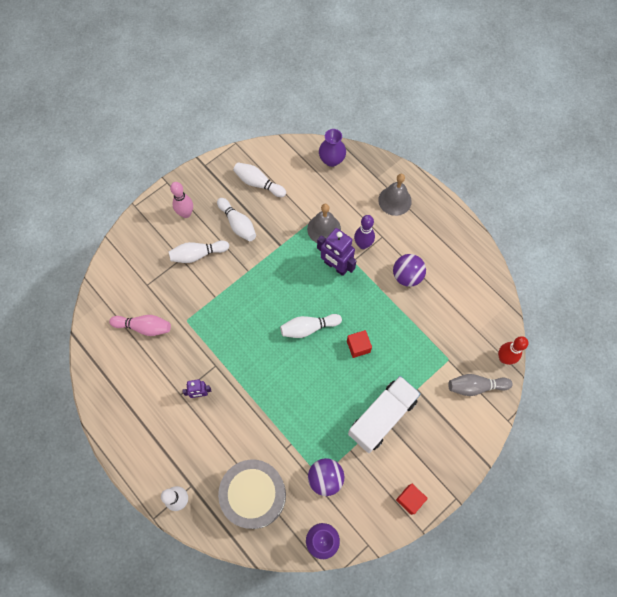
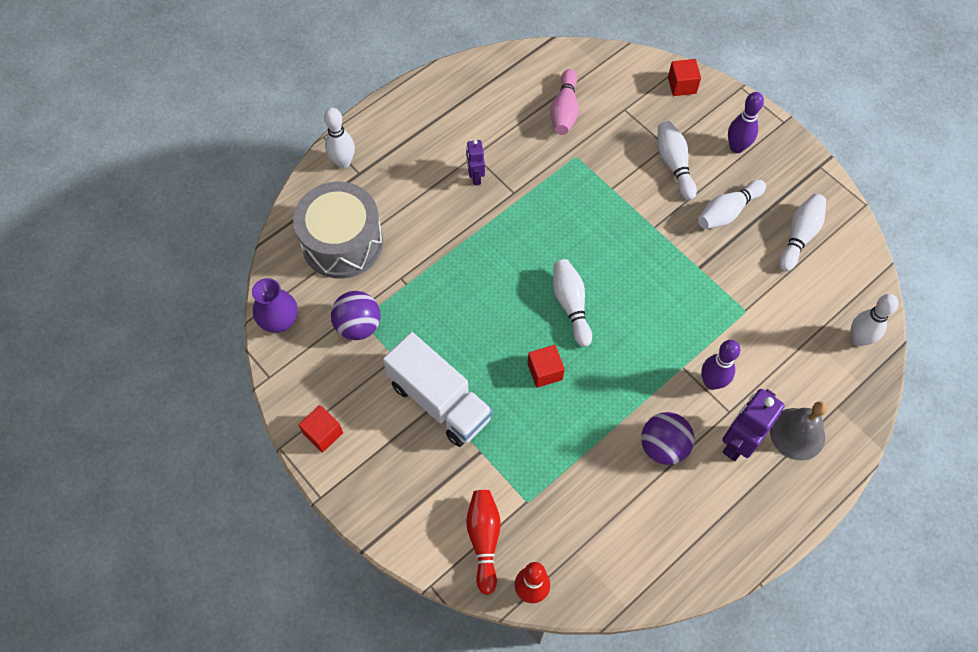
camera: 90 degrees right, 5 degrees down
(129, 244) = (682, 85): none -> red cube
(186, 213) = (736, 147): pink bowling pin -> purple bowling pin
(324, 229) = (733, 326): grey bell -> none
(331, 160) = (858, 339): purple vase -> white bowling pin
(335, 266) = (671, 342): purple robot -> purple robot (738, 442)
(475, 386) = (484, 540): grey bowling pin -> red bowling pin

